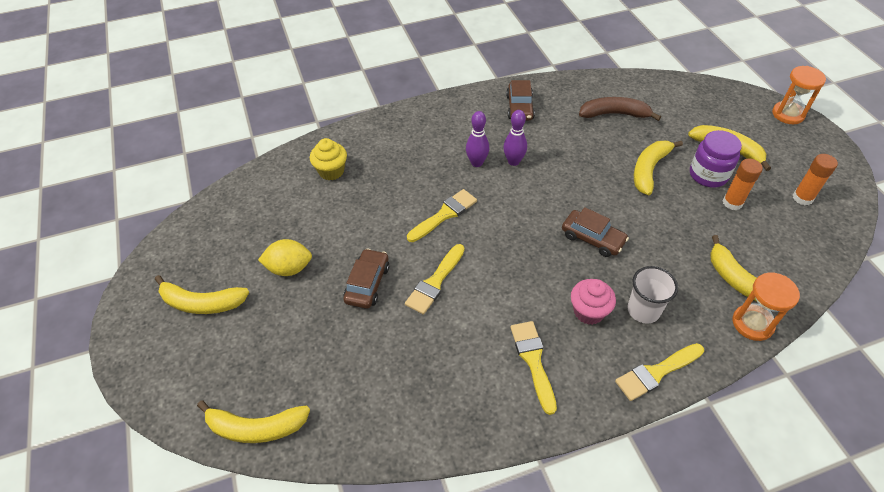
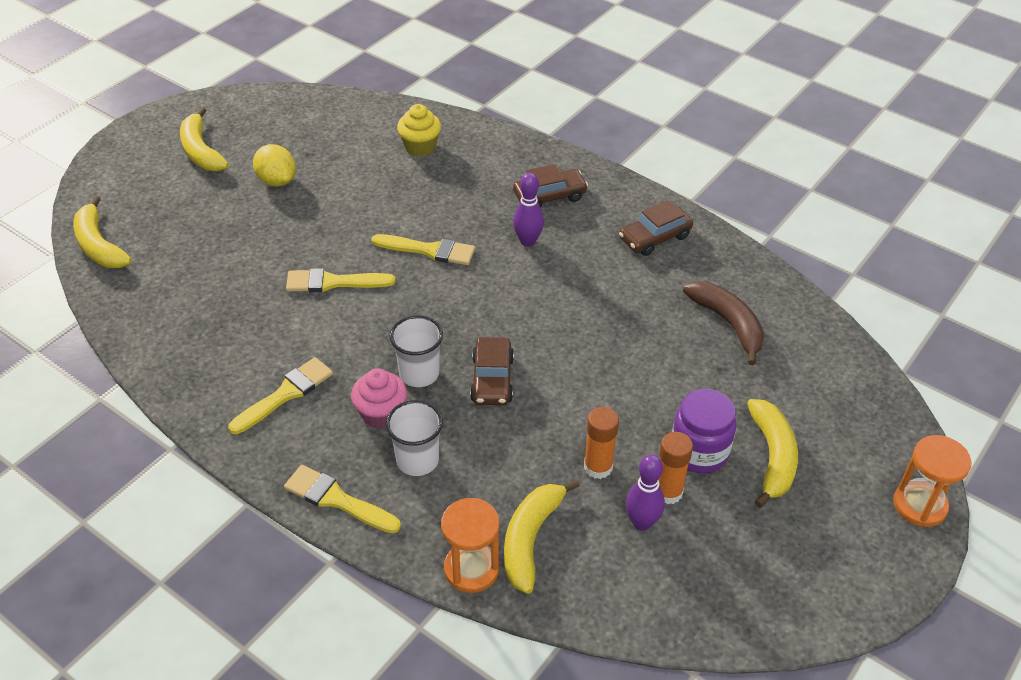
camera: 55 degrees right, 5 degrees down
(367, 284) = (296, 238): brown car -> brown car (549, 196)
(513, 161) = (557, 269): purple bowling pin -> purple bowling pin (642, 522)
(562, 274) = (419, 373): none -> white cup
(649, 170) = (654, 391): yellow banana -> none
(802, 198) = (746, 567): orange glue stick -> orange glue stick (598, 467)

